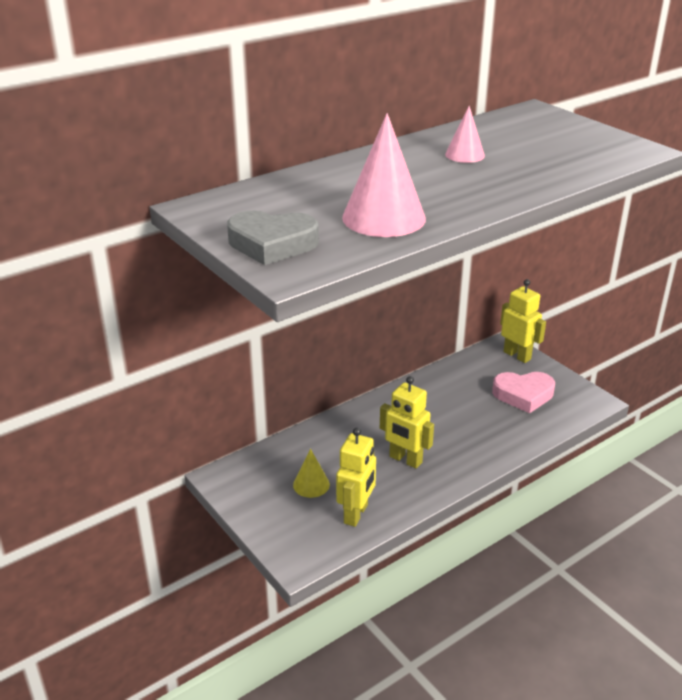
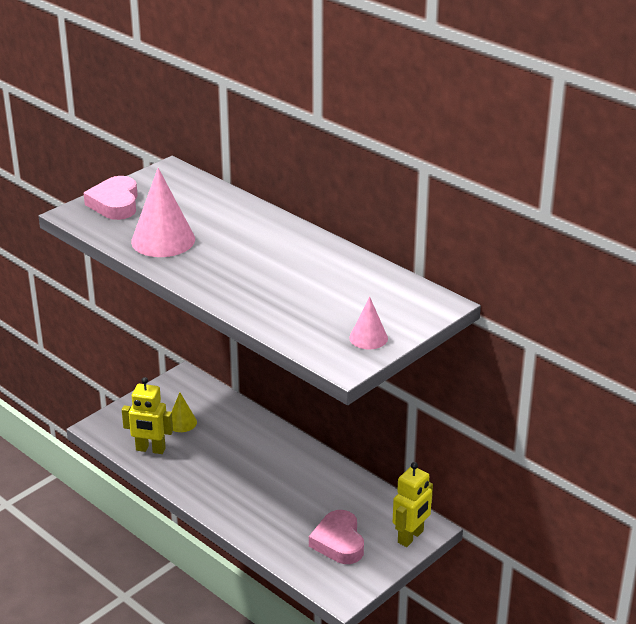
camera: 80 degrees right, 0 degrees up
(272, 244) = (115, 203): grey heart -> pink heart
(405, 460) = (221, 470): yellow robot -> none
(465, 155) = (300, 268): pink cone -> pink cone (368, 338)

